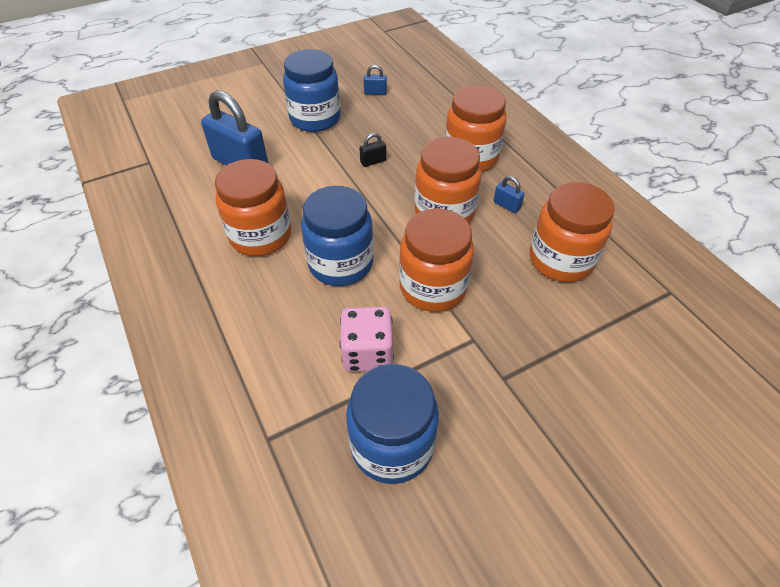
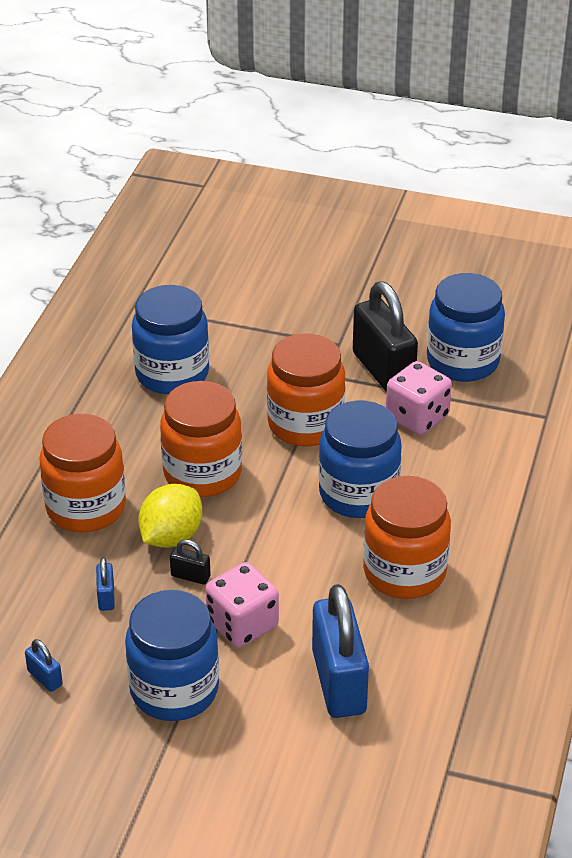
camera: 135 degrees left, 10 degrees down
(318, 158) = (242, 624): none -> pink dice
(409, 172) = (171, 536): none -> yellow lemon
(440, 378) = (383, 370): none -> black padlock
(506, 205) = (137, 440): blue padlock -> blue padlock (106, 597)
(560, 260) = (172, 374): orange jar -> blue jar

